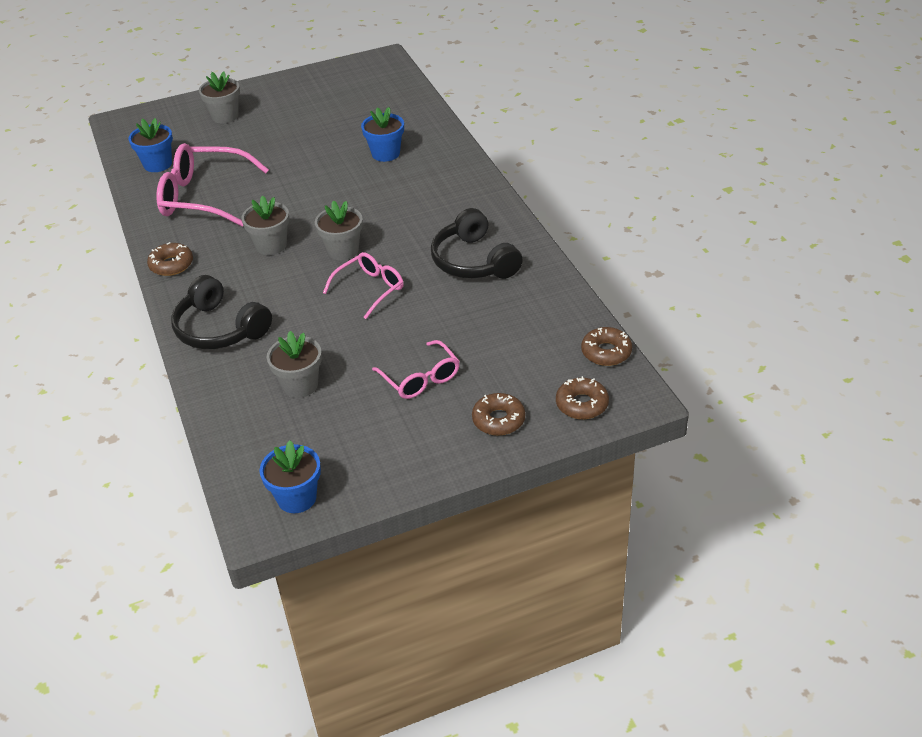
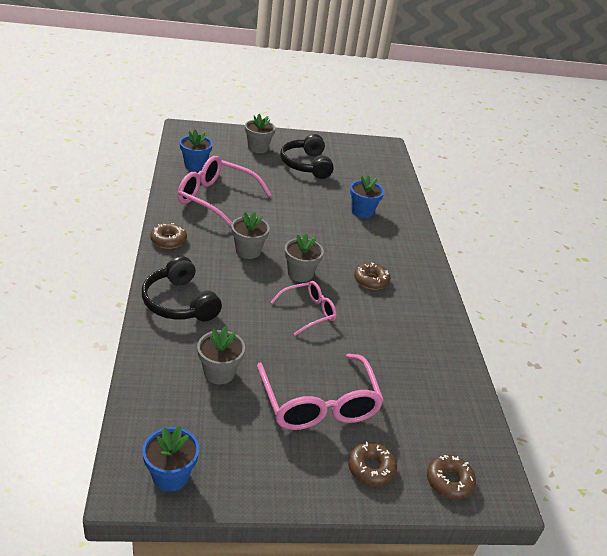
camera: 10 degrees right, 5 degrees down
(421, 379) = (319, 404): pink glasses -> pink glasses, size x1.72
(473, 261) = (399, 318): black headphones -> black headphones (306, 165)
(606, 352) = (485, 439): brown donut -> brown donut (371, 280)

